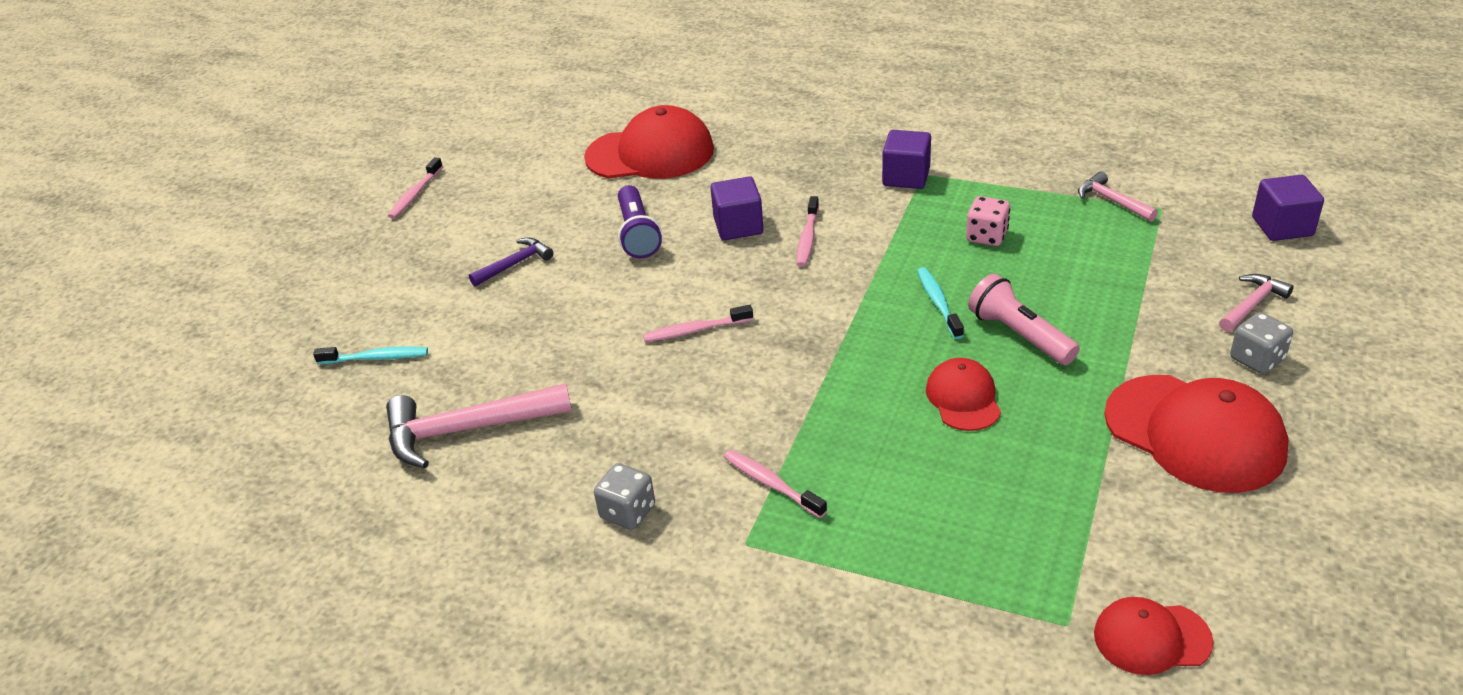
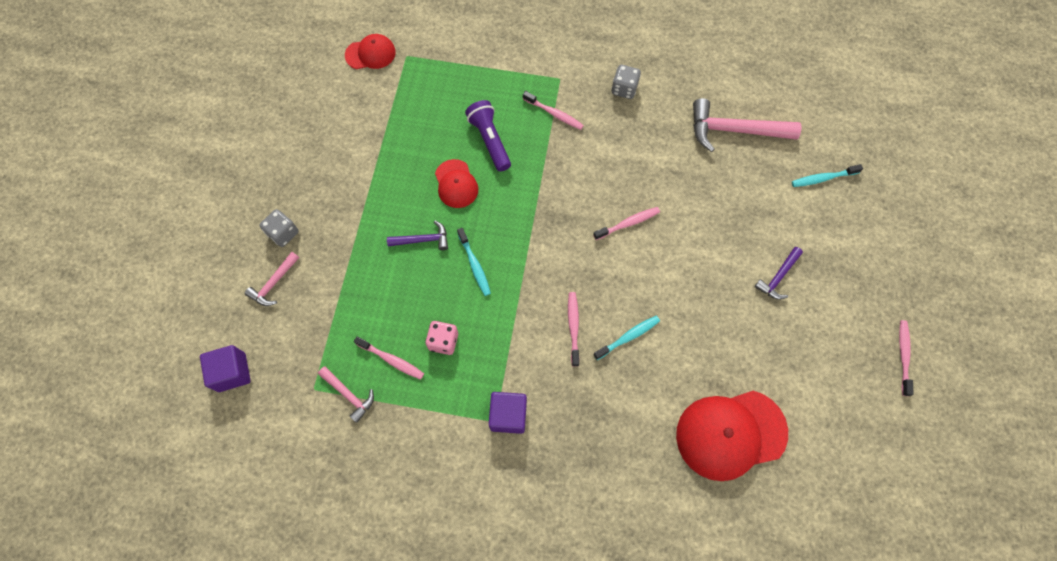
camera: 165 degrees right, 30 degrees up
(468, 430) = (734, 130): pink hammer -> pink hammer turned 150 degrees counterclockwise
(637, 234) = (701, 320): purple flashlight -> purple flashlight (490, 140)
(738, 226) = (628, 337): purple cube -> turquoise toothbrush
(1019, 335) = (422, 240): pink flashlight -> purple hammer
(1058, 225) = (391, 360): none -> pink toothbrush
(1194, 433) = (330, 172): red cap -> none

